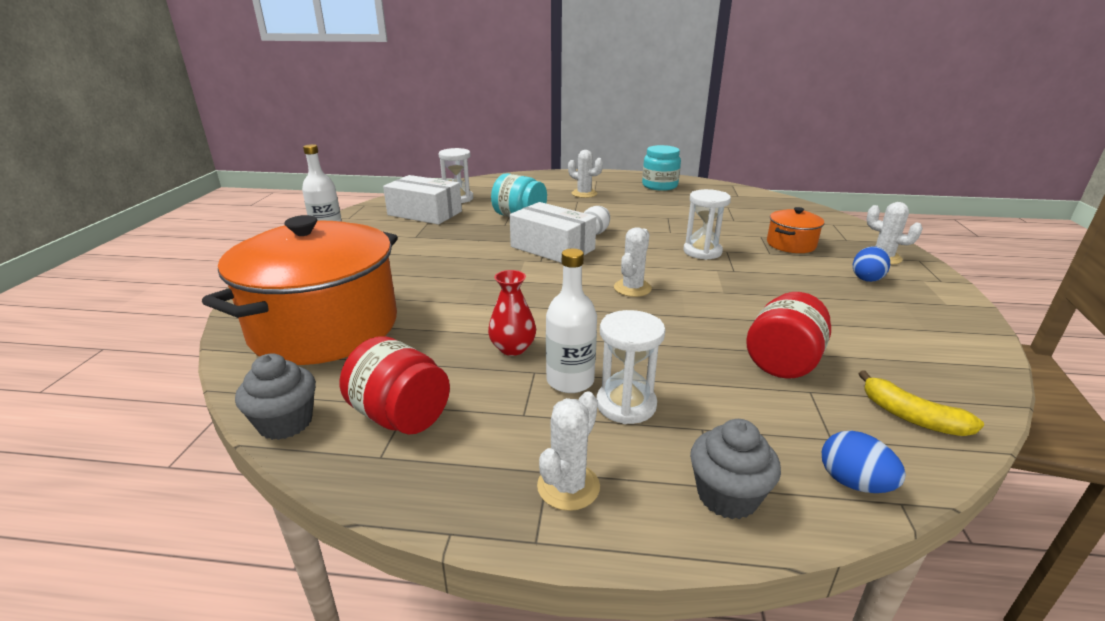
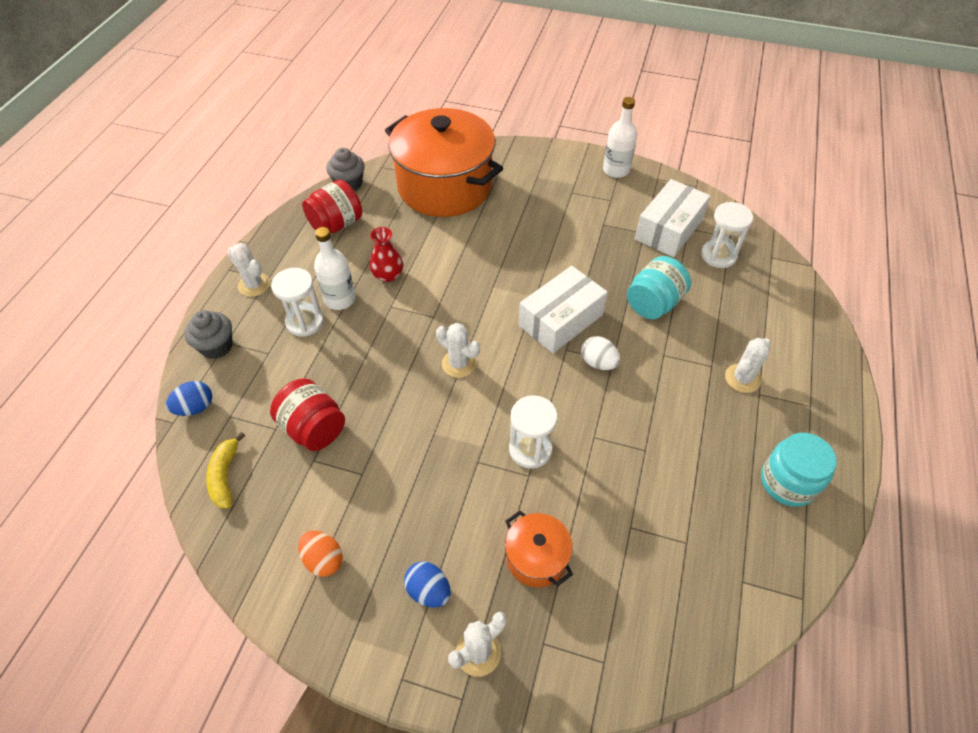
camera: 100 degrees right, 25 degrees up
(908, 328) = (323, 559): none -> orange egg
(911, 417) = (225, 476): yellow banana -> yellow banana turned 60 degrees counterclockwise

